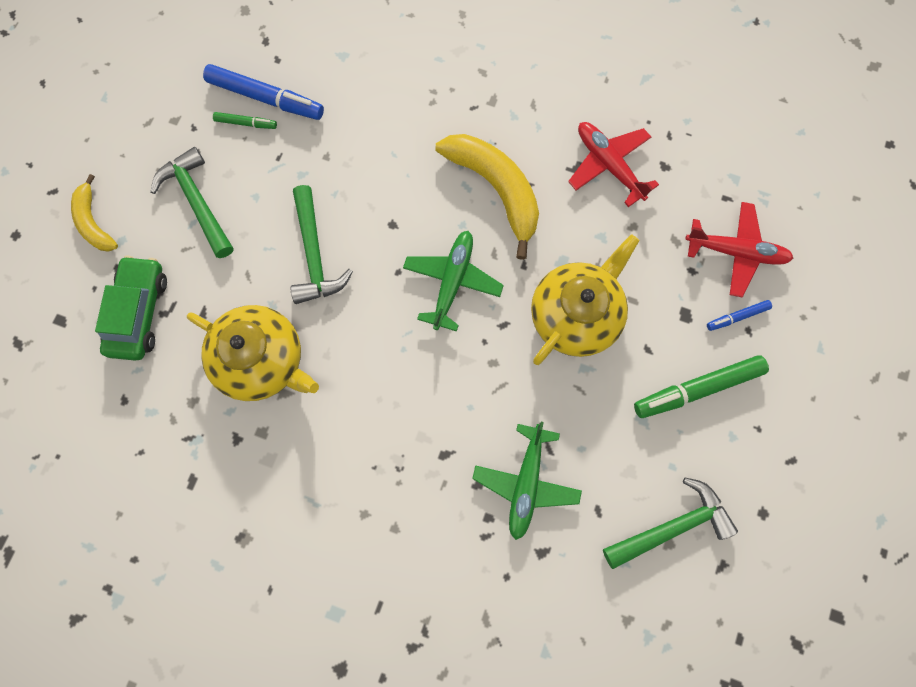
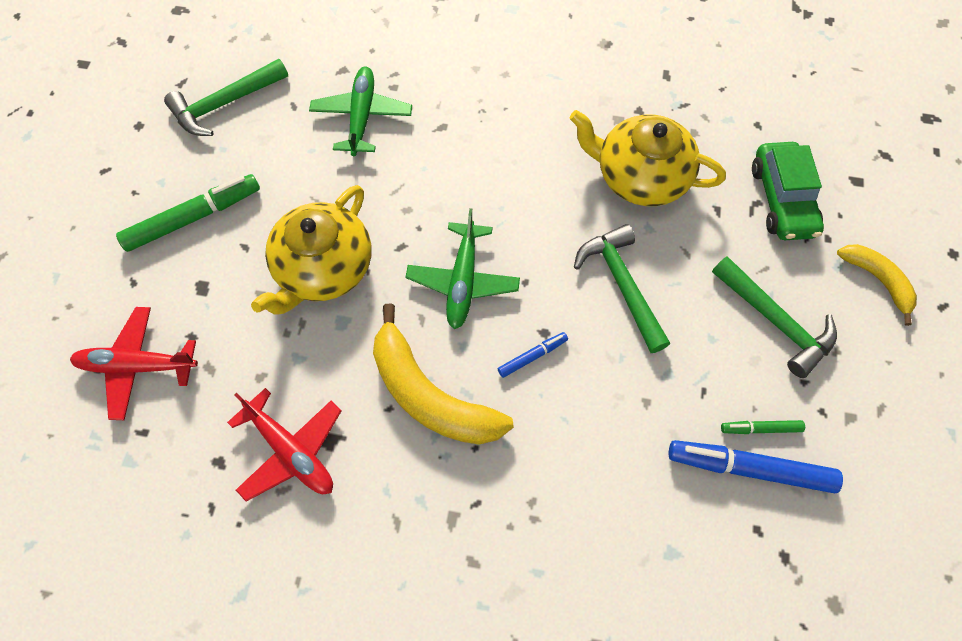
camera: 170 degrees right, 10 degrees down
(737, 317) = (144, 294): blue marker -> blue marker (532, 356)

